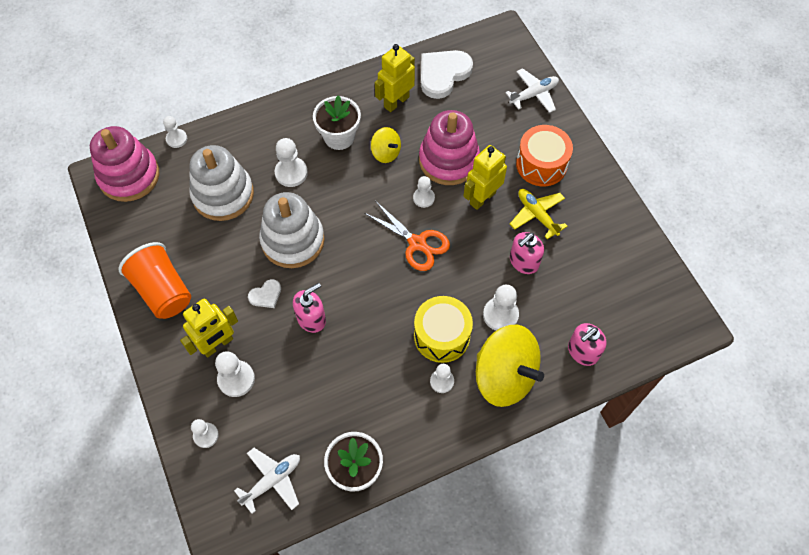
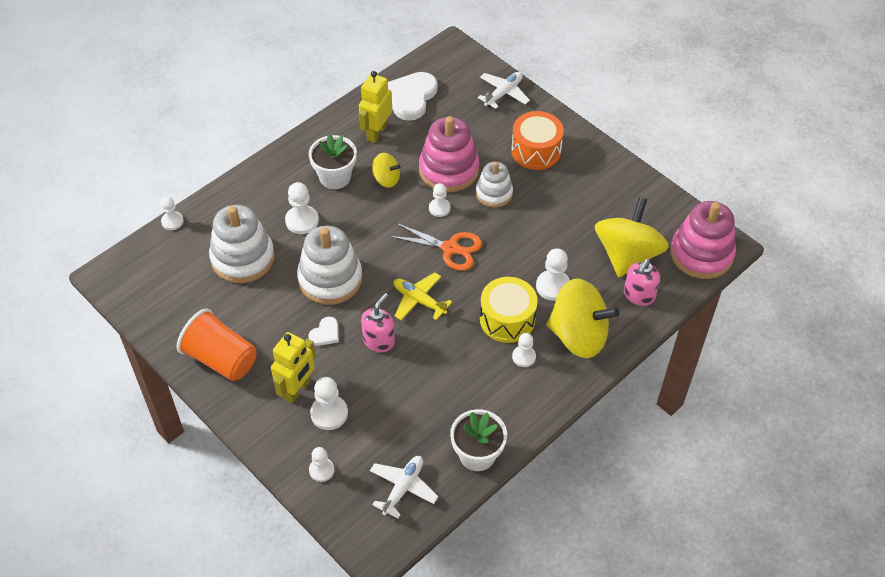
camera: 20 degrees left, 10 degrees down
(129, 176) = (138, 267): pink stacking toy -> pink stacking toy (701, 254)
(482, 198) = (494, 193): yellow robot -> white stacking toy
(523, 262) = (555, 237): pink soap dispenser -> none
(537, 215) = (550, 194): yellow plane -> yellow plane (419, 300)
(588, 304) = (627, 255): none -> yellow spinning top

